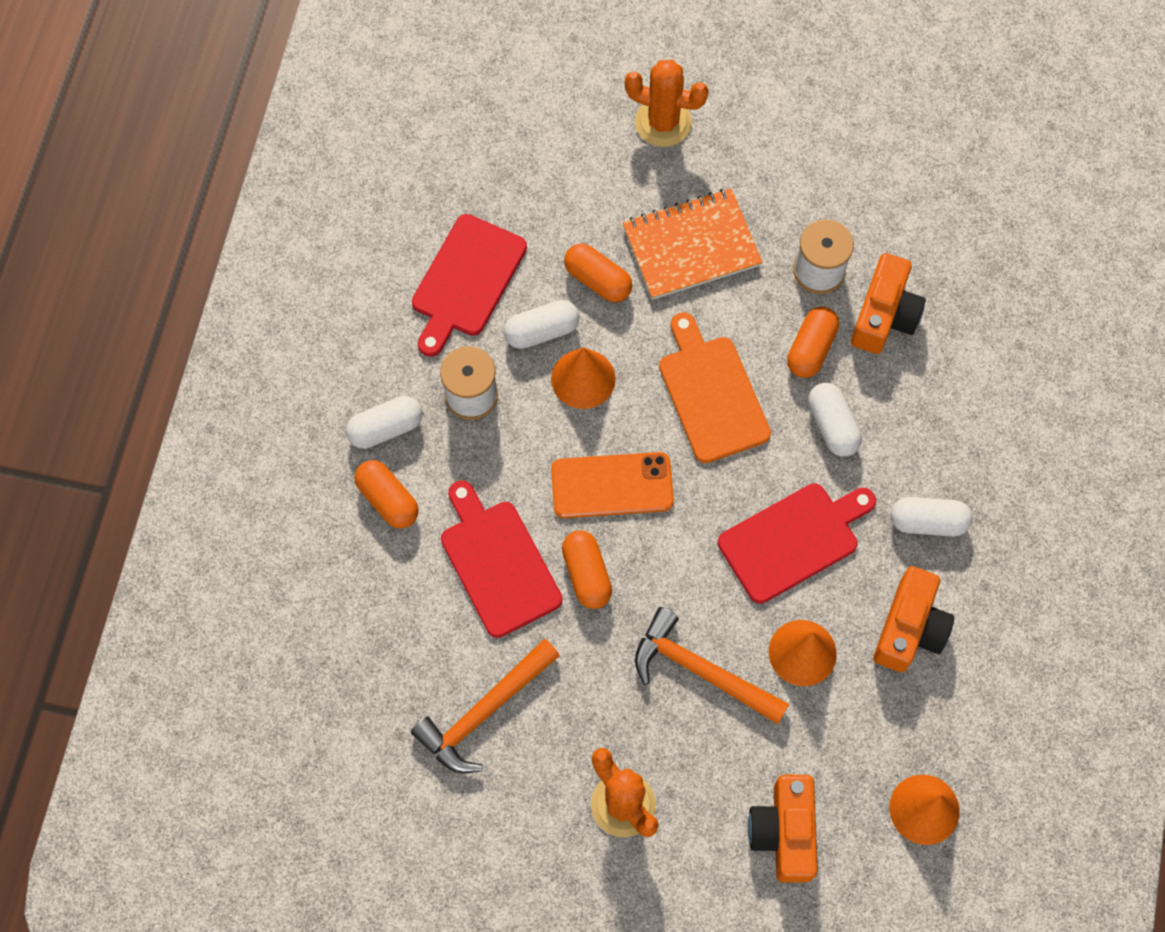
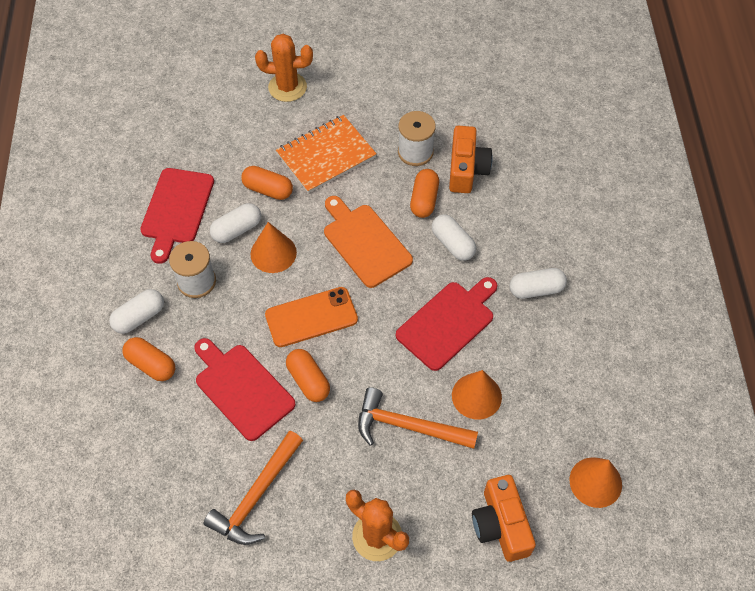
camera: 15 degrees left, 10 degrees down
(909, 628) = (545, 361): orange camera -> none

